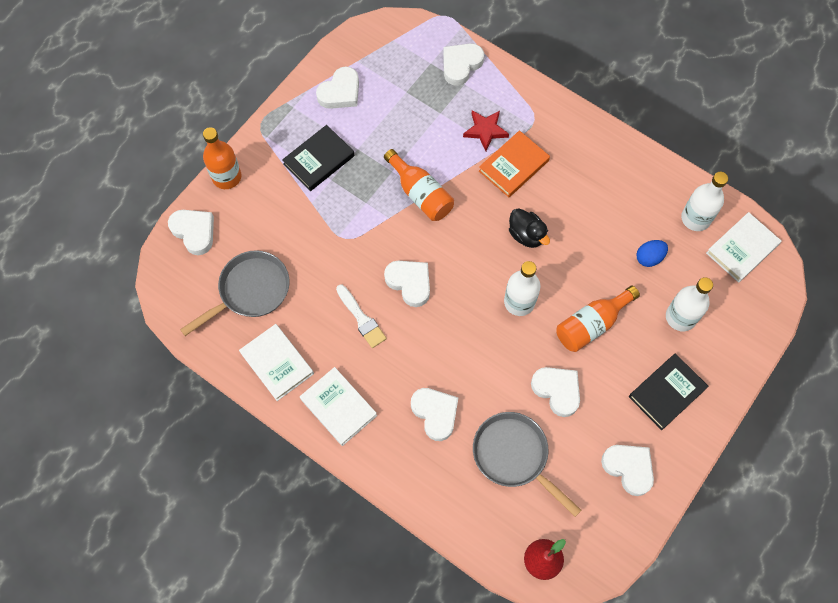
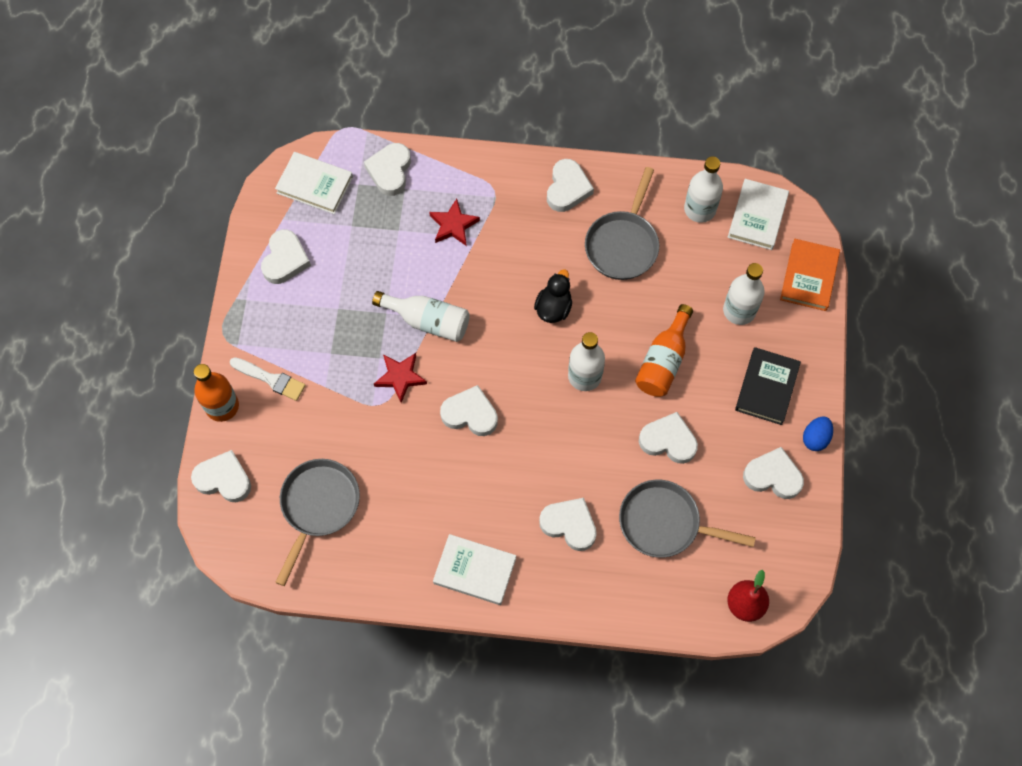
camera: 30 degrees left, 0 degrees up
(277, 363) = (389, 562): white book -> white book (315, 185)
(319, 160) = (306, 340): black book -> none
(361, 318) = (444, 474): white brush -> white brush (271, 379)
(373, 226) = (400, 377): none -> red star
(420, 194) = (428, 321): orange bottle -> white bottle
(513, 166) = (501, 246): orange book -> orange book (809, 277)
(526, 235) = (553, 308): black duck -> black duck turned 90 degrees counterclockwise
(594, 147) = (567, 188): none -> white heart
(613, 214) = (623, 244): none -> grey pan
(649, 258) = (679, 269): blue egg -> blue egg (815, 438)

